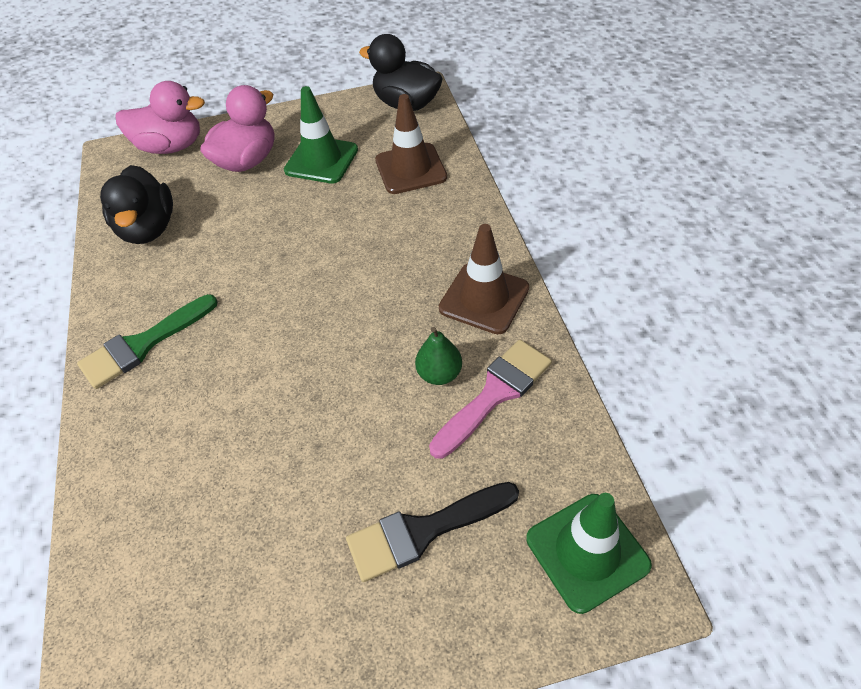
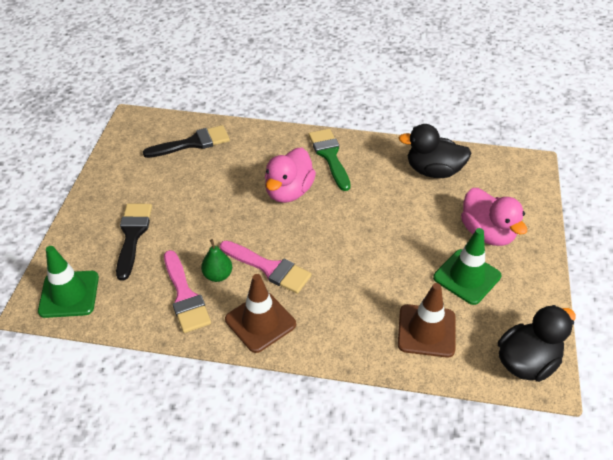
camera: 110 degrees right, 5 degrees down
(153, 566) = (192, 143): none -> black brush
(171, 147) = (526, 195): pink duck -> pink duck (289, 191)
(397, 325) = (269, 268): none -> pink brush

